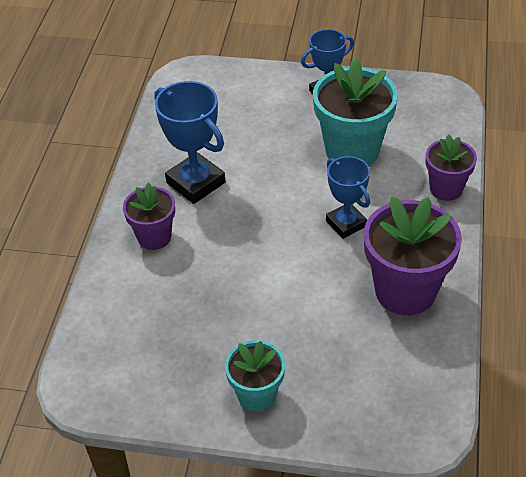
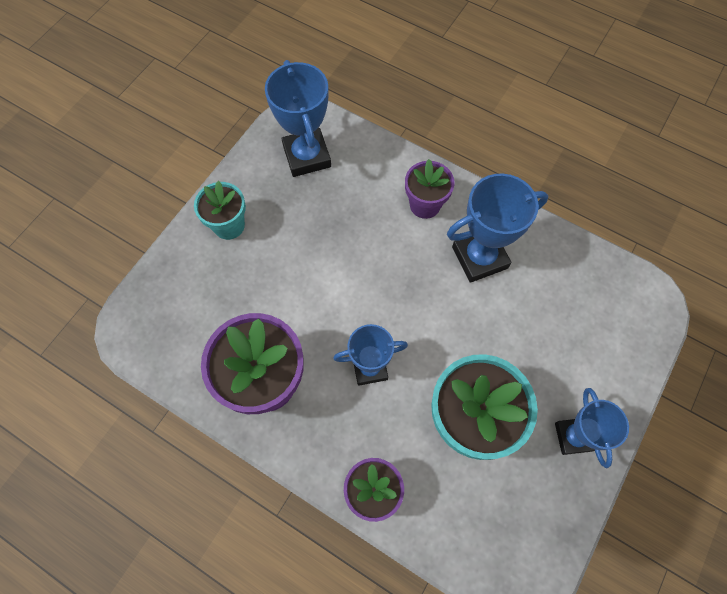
camera: 110 degrees right, 20 degrees up
(132, 358) = (307, 156): none -> blue trophy

